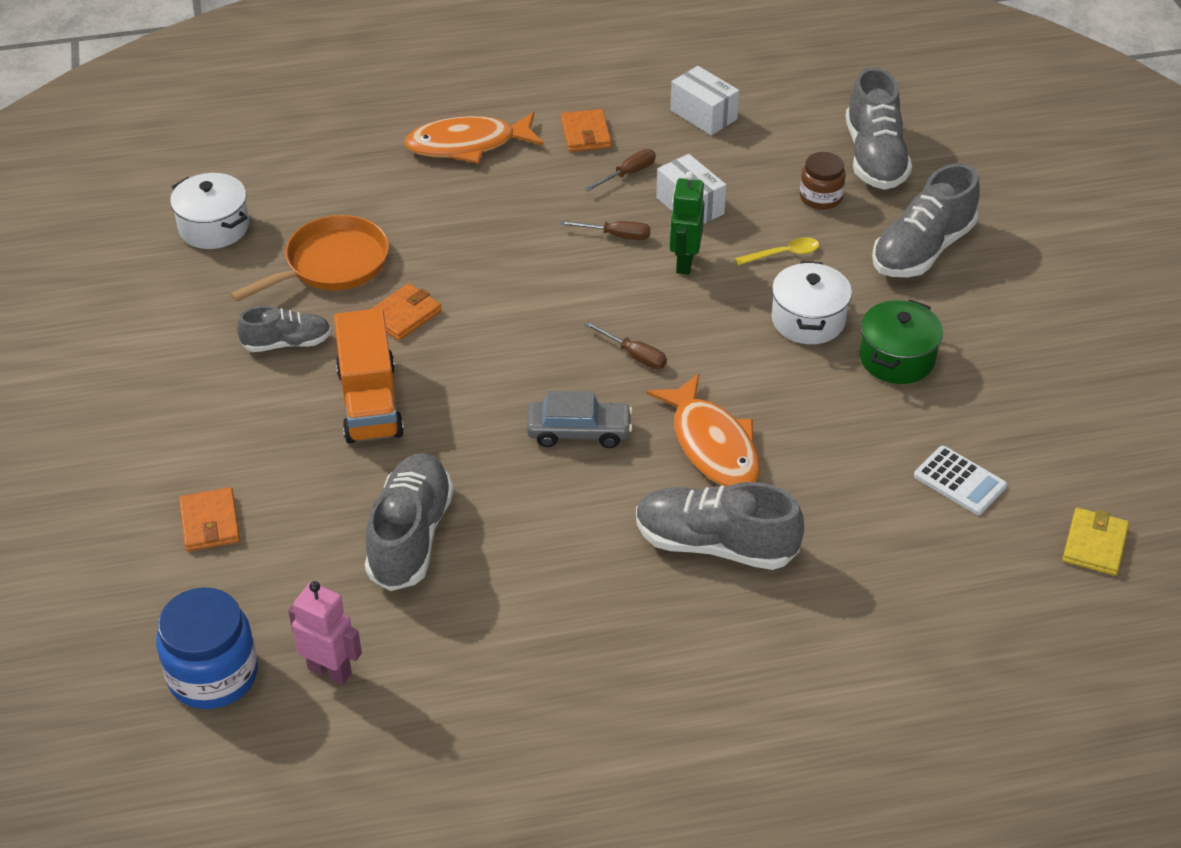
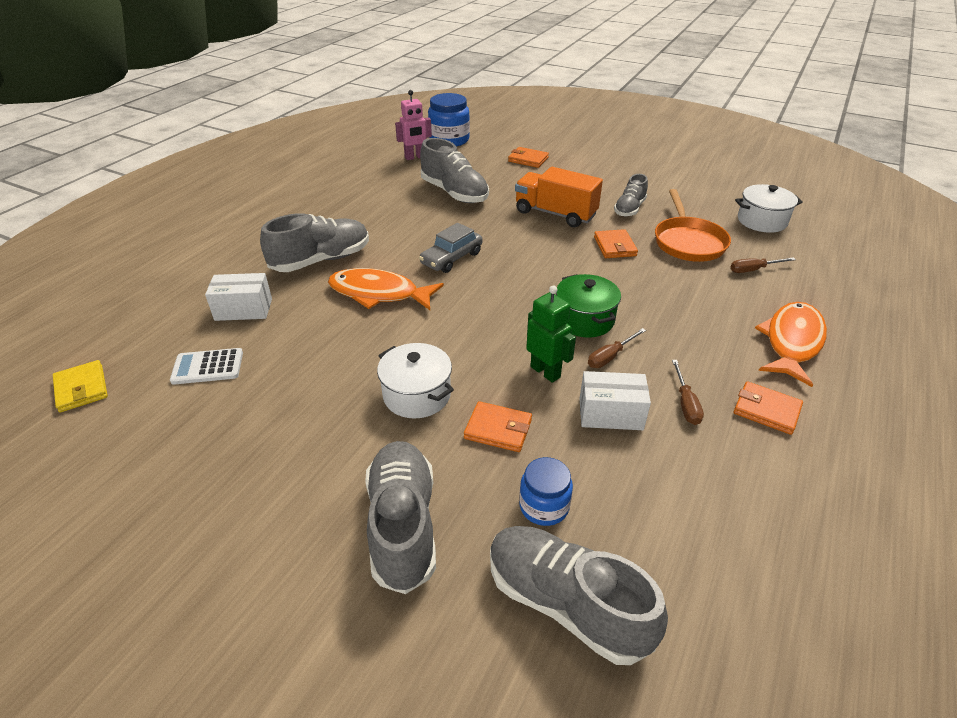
camera: 130 degrees right, 5 degrees down
(634, 355) = (483, 304): brown screwdriver -> brown screwdriver (753, 270)
(703, 115) = (748, 508): white box -> white box (243, 309)
(783, 254) = (498, 429): yellow spoon -> orange wallet
(820, 197) = (544, 506): brown jar -> blue jar
(896, 358) = (325, 413): green pot -> green pot (584, 319)

